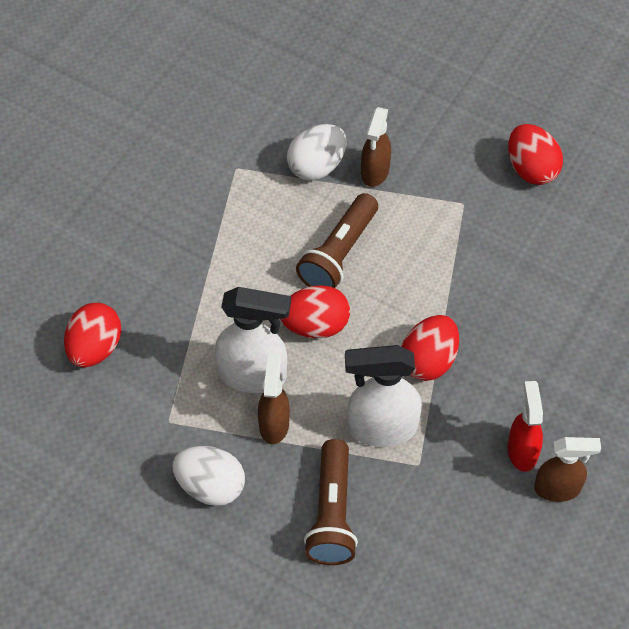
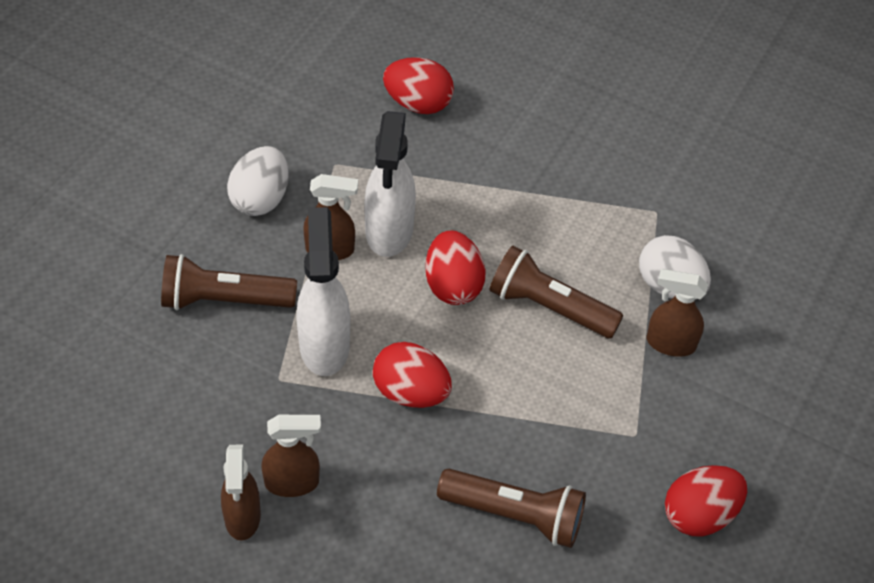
camera: 85 degrees right, 5 degrees down
(522, 450) = (292, 482): red spray bottle -> brown spray bottle
(541, 290) = (515, 515): none -> brown flashlight

